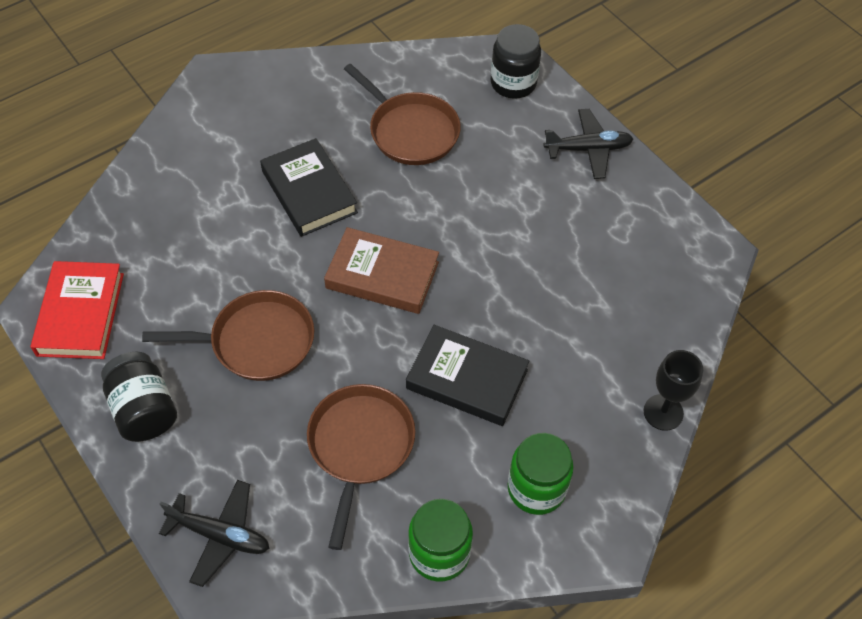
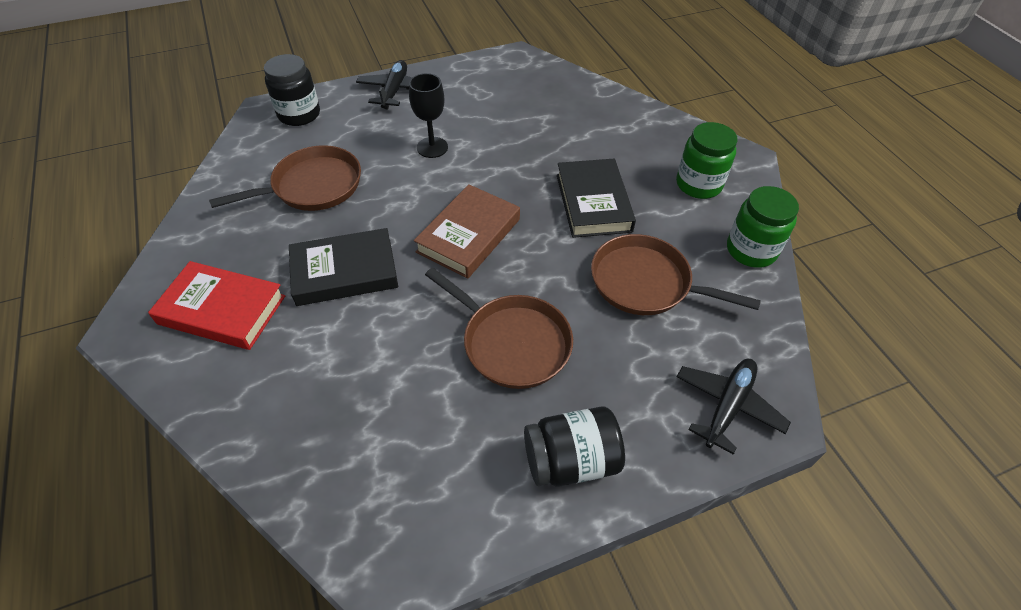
camera: 75 degrees left, 5 degrees down
(81, 314) = (418, 519): red book -> red book (222, 310)
(257, 341) = (512, 343): brown pan -> brown pan turned 120 degrees clockwise
(467, 379) = (593, 202): black book -> black book turned 45 degrees counterclockwise
(663, 412) = (644, 110): black goblet -> black goblet (432, 147)

